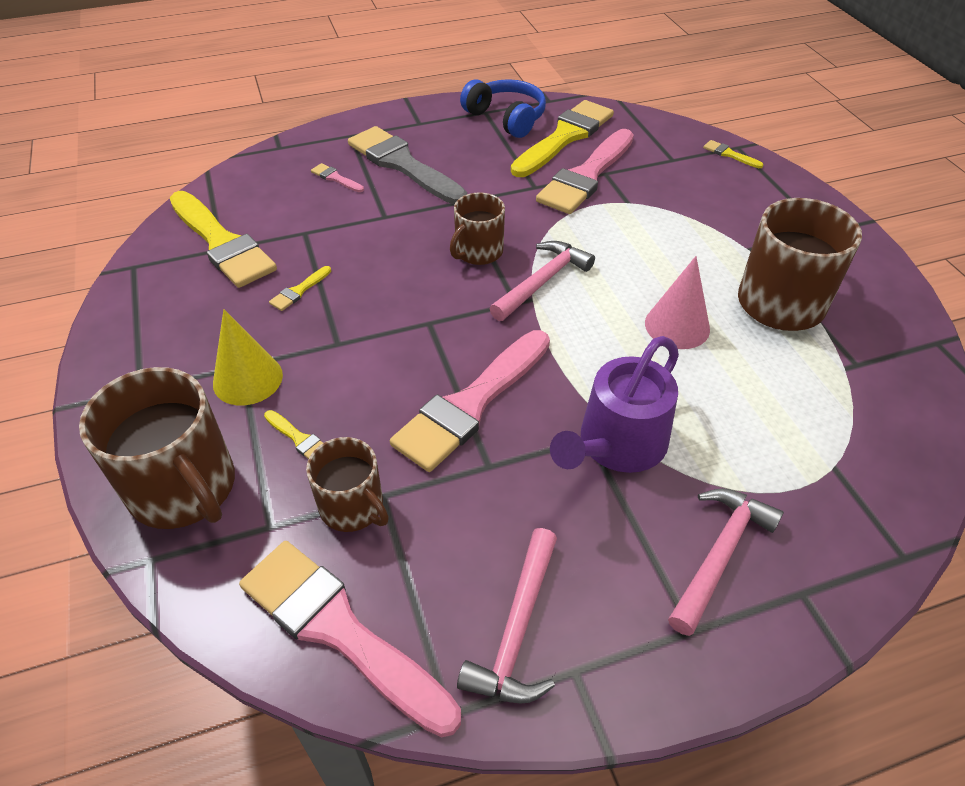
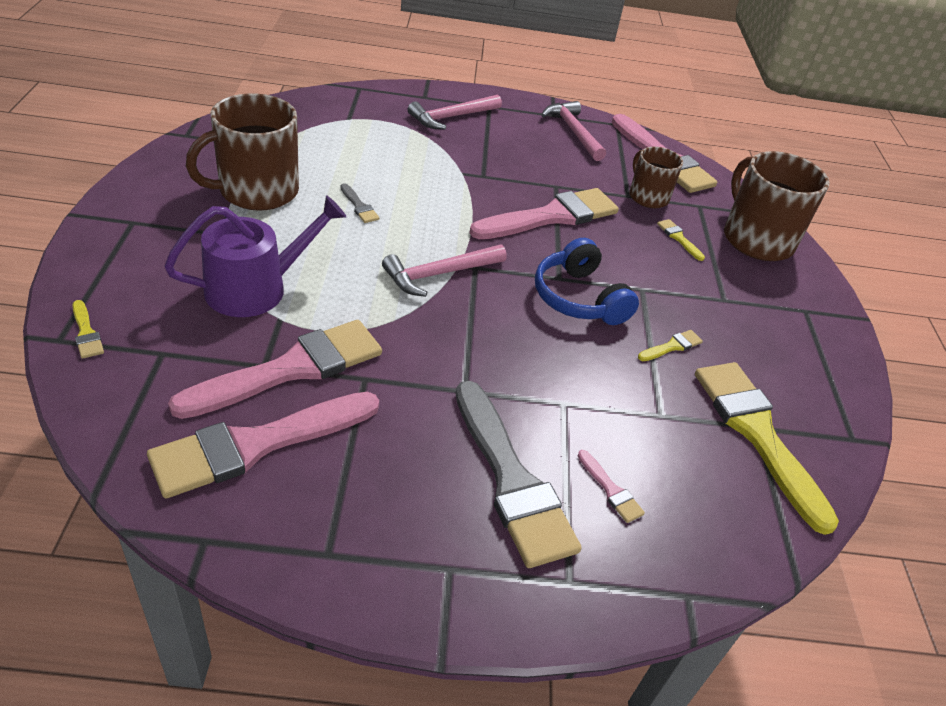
camera: 165 degrees left, 5 degrees down
(248, 379) = (718, 288): yellow cone -> none
(478, 252) = (481, 323): brown mug -> none
(506, 118) = (306, 522): blue headphones -> blue headphones (579, 298)
(517, 629) = (573, 132): pink hammer -> pink hammer turned 60 degrees counterclockwise
(564, 137) = (256, 444): yellow brush -> pink brush
(617, 444) = (468, 167): purple watering can -> purple watering can (255, 288)
(677, 326) = (359, 206): pink cone -> grey brush

